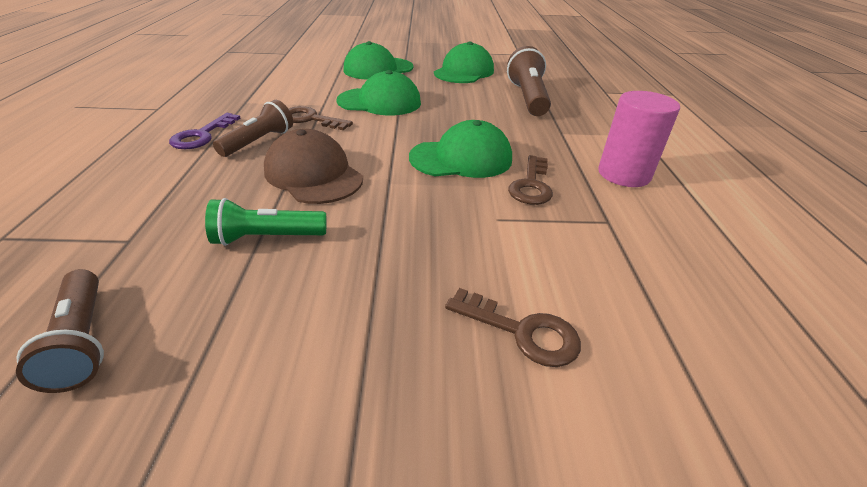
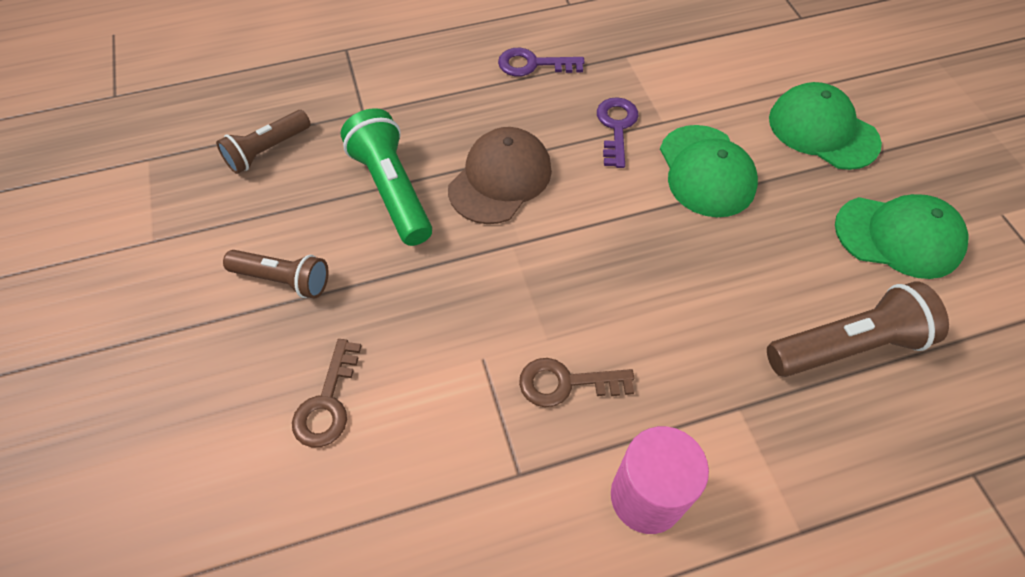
camera: 75 degrees right, 20 degrees up
(259, 141) = (543, 110): brown flashlight -> brown flashlight (284, 279)
(267, 238) = (391, 190): green flashlight -> green flashlight, size x1.50
(311, 119) = (616, 127): brown key -> purple key
(461, 158) = (596, 297): green cap -> none

